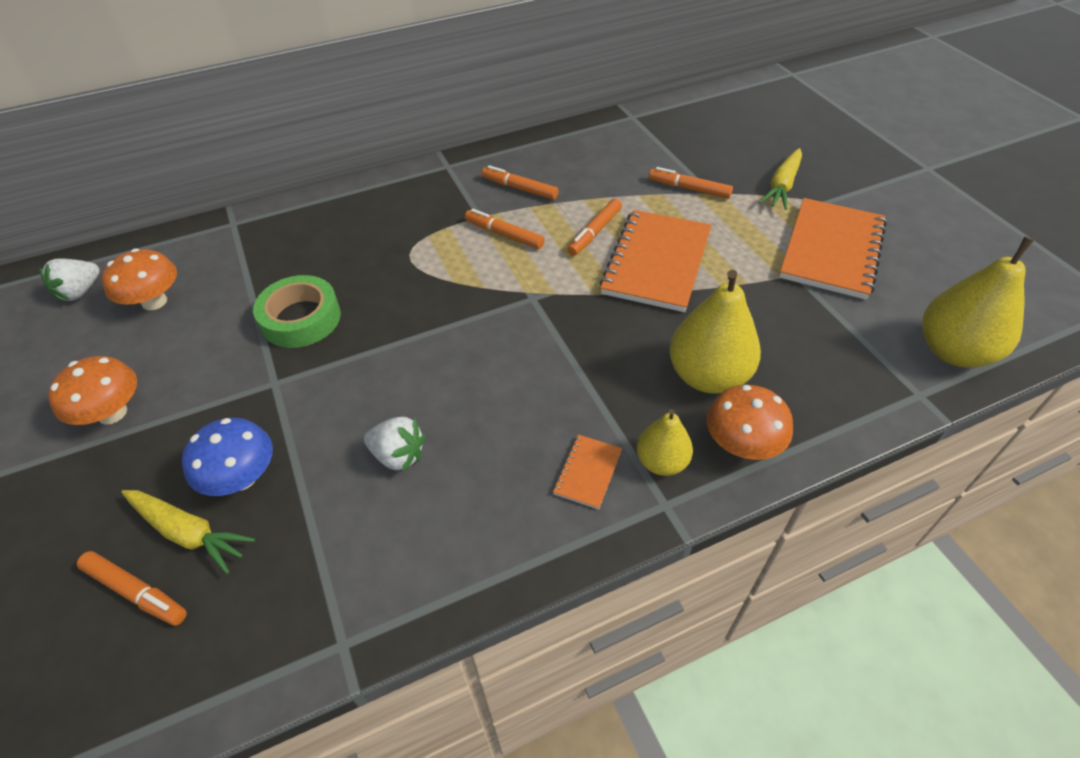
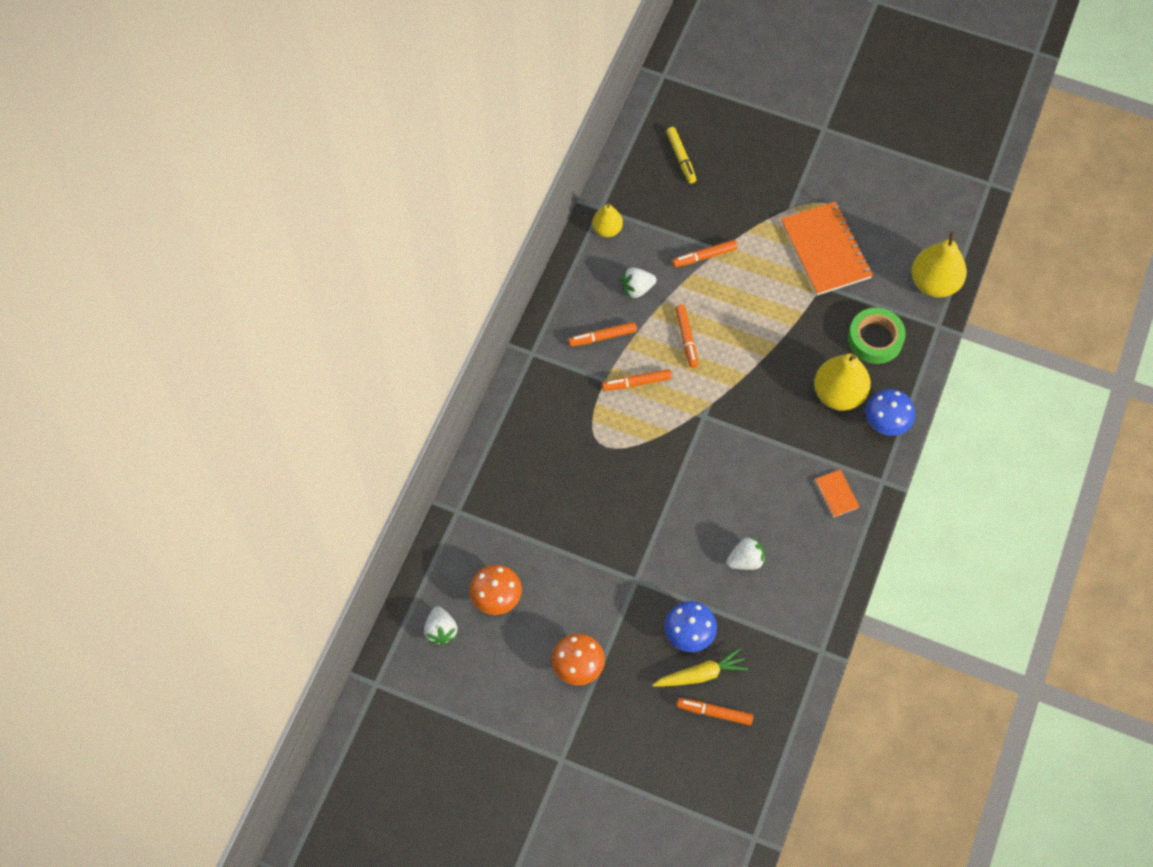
camera: 45 degrees left, 15 degrees up
(136, 592) = (714, 712): orange marker -> orange marker turned 150 degrees counterclockwise
(301, 318) = (596, 534): green tape -> green tape (875, 339)
(595, 176) = (637, 289): none -> white strawberry
(656, 262) = (743, 335): orange notebook -> none
(661, 462) = (861, 461): yellow pear -> yellow pear (607, 229)
(741, 444) = (886, 422): orange mushroom -> blue mushroom
(747, 122) = (681, 158): none -> yellow marker
(782, 186) = (755, 211): yellow carrot -> none

